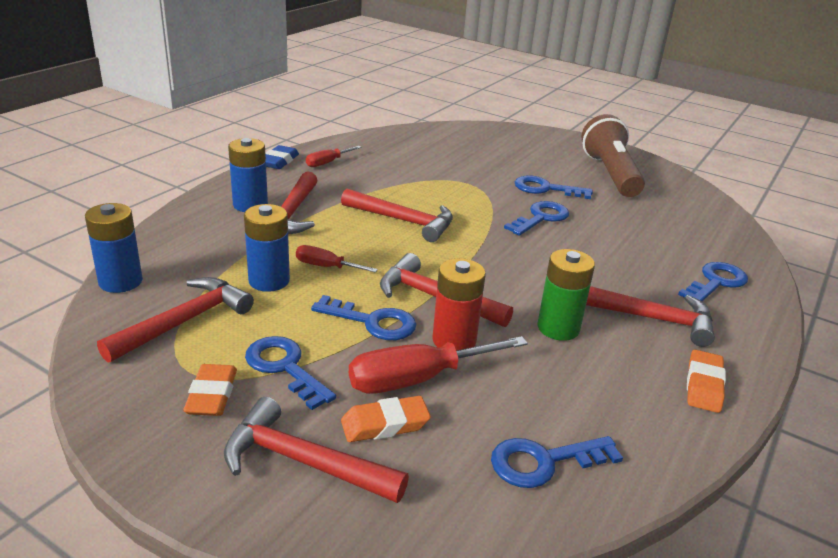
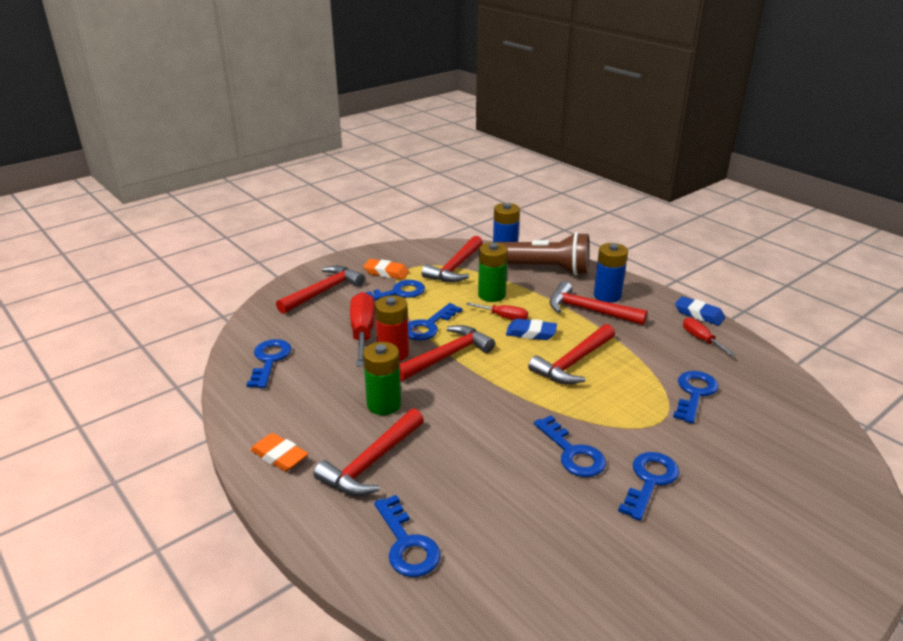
camera: 110 degrees right, 0 degrees up
(184, 322) = (455, 267): red hammer -> red hammer turned 60 degrees clockwise
(269, 281) = (491, 295): blue battery -> green battery
(326, 267) = (504, 317): red screwdriver -> red screwdriver turned 75 degrees clockwise
(356, 247) = (531, 333): none -> blue eraser
(385, 424) = (333, 316): orange eraser -> none
(419, 169) = (694, 393): none -> blue key
(610, 174) = (707, 570): brown flashlight -> brown flashlight (545, 269)

